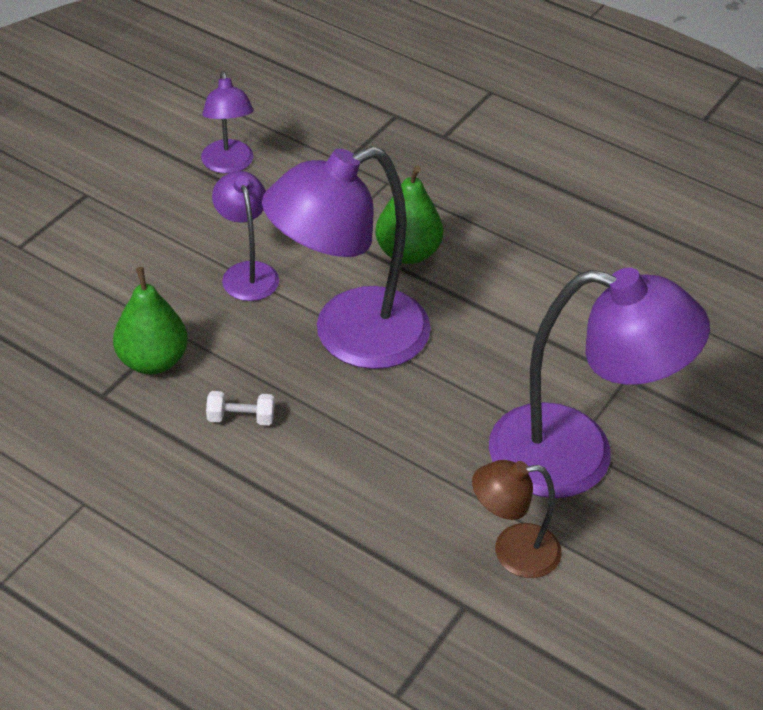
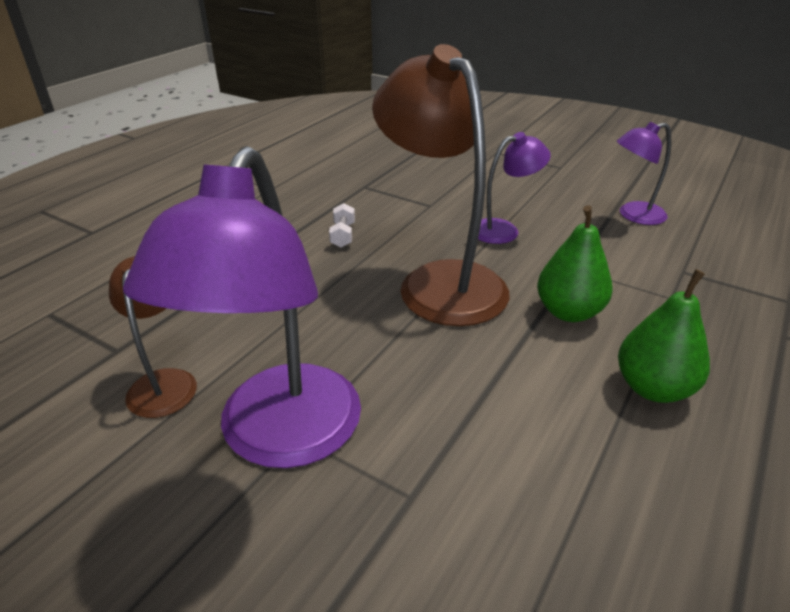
camera: 90 degrees right, 10 degrees down
(153, 361) = (398, 200): green pear -> green pear (653, 388)
(350, 337) = (440, 281): purple lamp -> brown lamp

